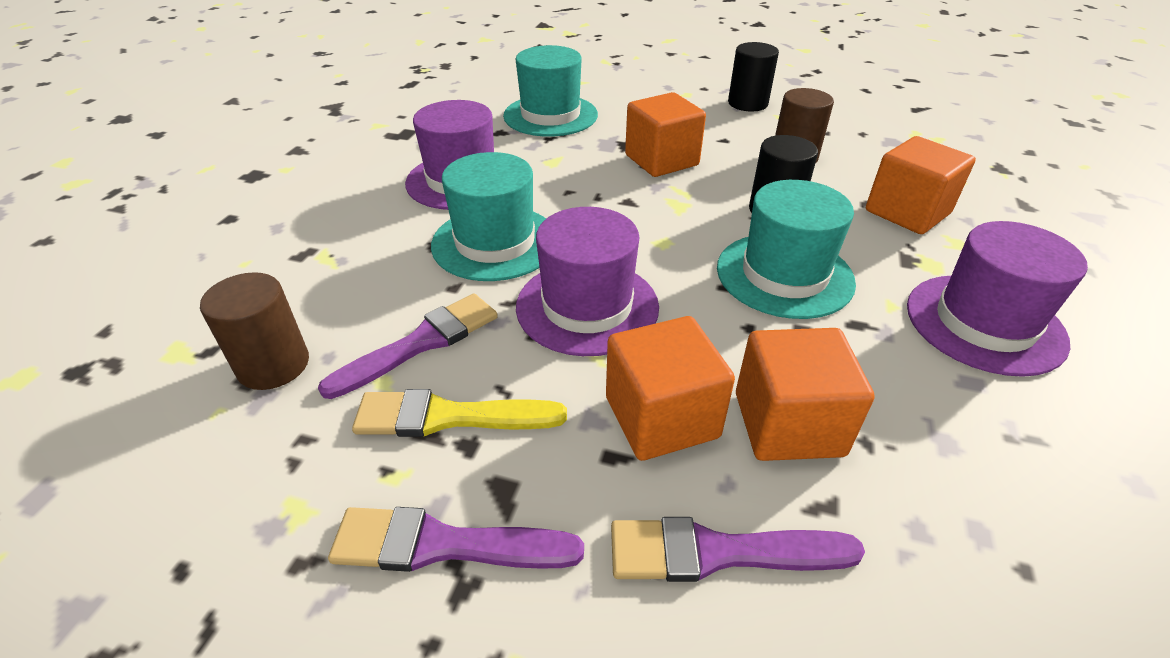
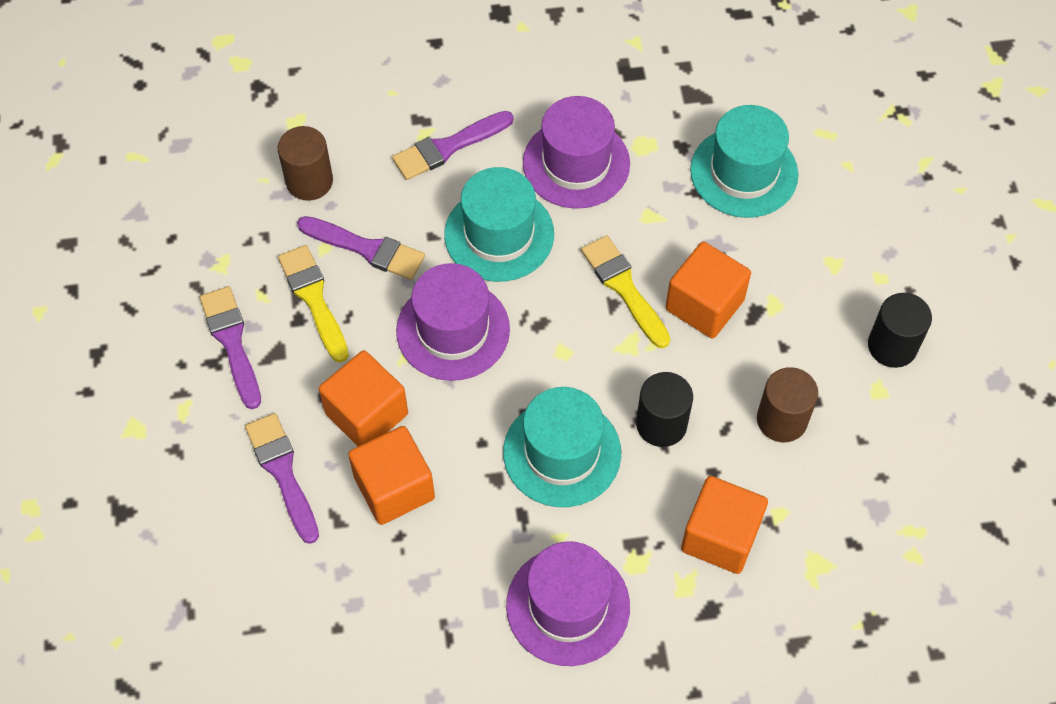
camera: 65 degrees right, 20 degrees up
(358, 245) = (448, 147): none -> purple brush
(615, 191) = (624, 288): none -> yellow brush

